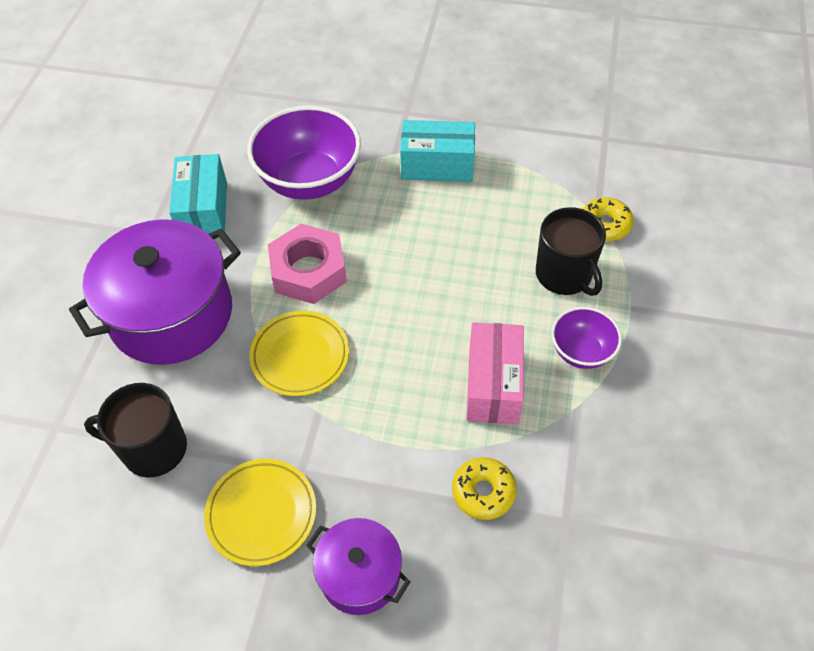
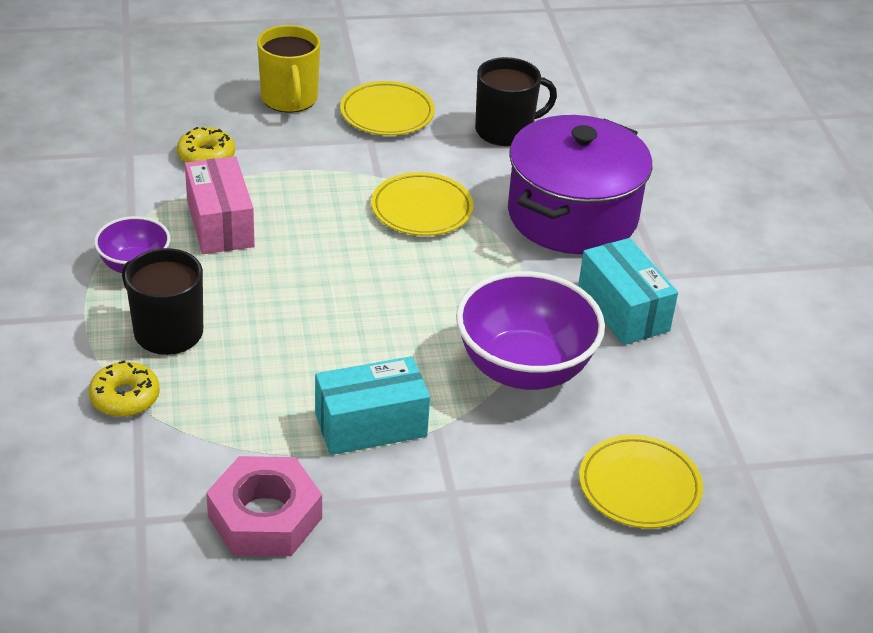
camera: 155 degrees right, 15 degrees down
(290, 91) = (639, 486): none -> yellow plate
(308, 271) = (460, 277): pink nut -> pink nut (265, 517)
(360, 575) = (289, 99): purple pot -> yellow mug

